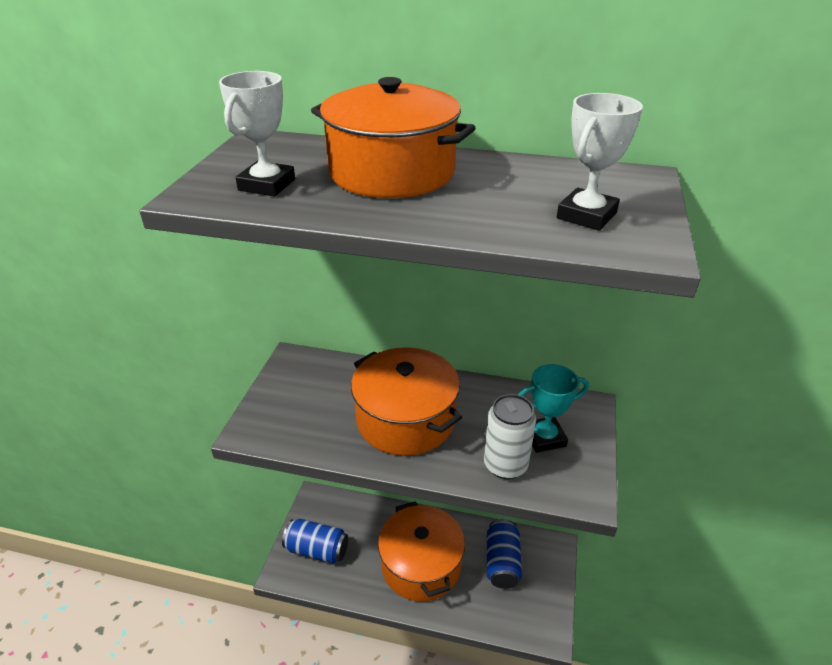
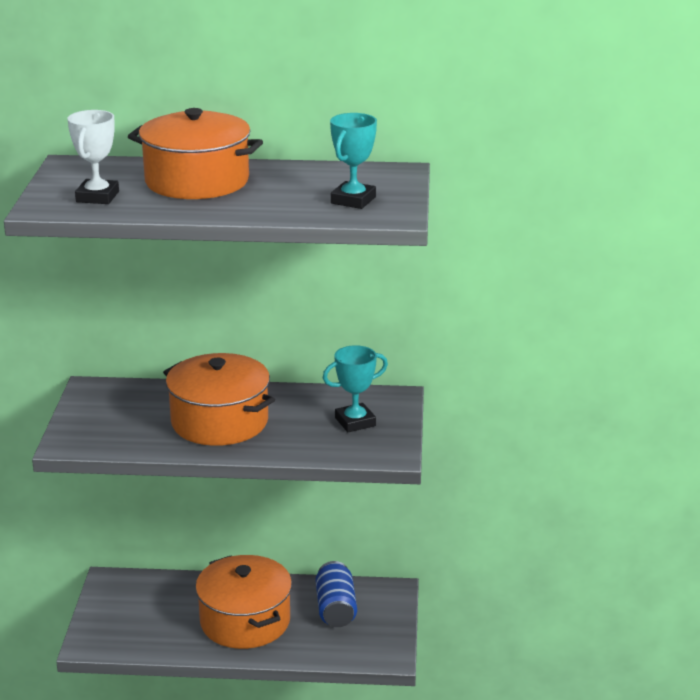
camera: 10 degrees left, 10 degrees down
(317, 549) = (122, 622): blue can -> none
(505, 465) = (319, 443): white can -> none
(586, 215) = (353, 200): white trophy -> turquoise trophy

